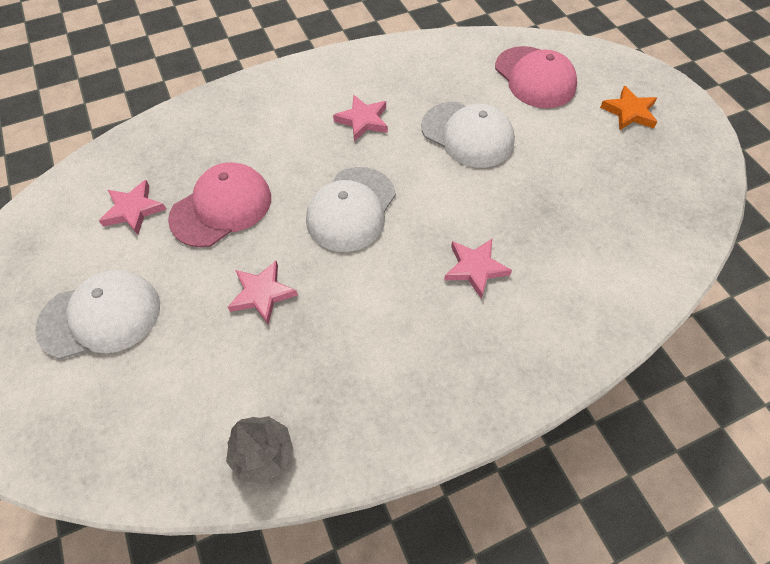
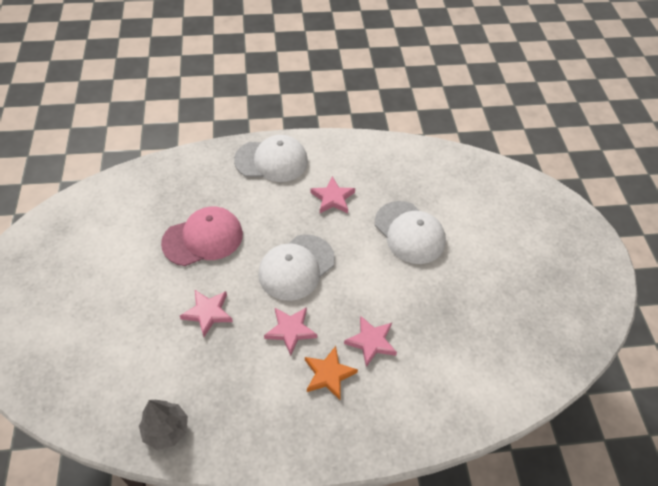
camera: 15 degrees right, 5 degrees down
(100, 316) = (93, 295): white cap -> white cap (271, 161)
(133, 210) = (141, 222): pink star -> pink star (290, 330)
(535, 77) = (484, 199): pink cap -> none
(629, 112) = (551, 250): orange star -> orange star (328, 374)

